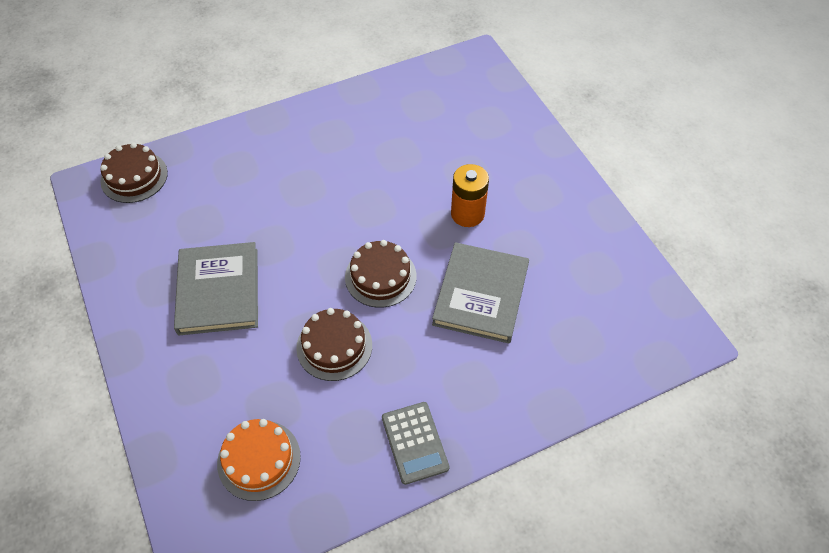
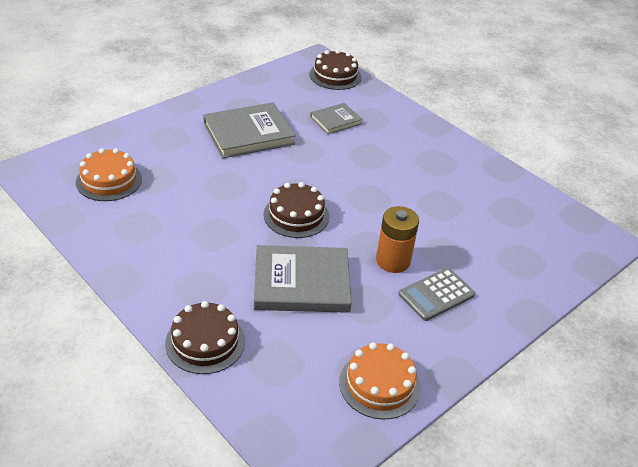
camera: 70 degrees right, 15 degrees down
(226, 200) = (335, 120): none -> grey book
(334, 346) = (217, 201): brown cake -> brown cake (205, 342)
(414, 443) = (137, 261): grey calculator -> grey calculator (436, 294)
(612, 266) = (379, 384): none -> orange cake

